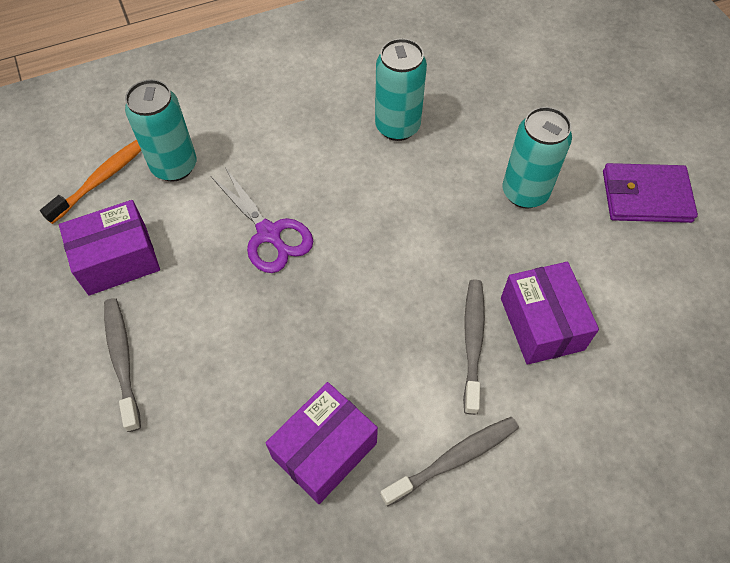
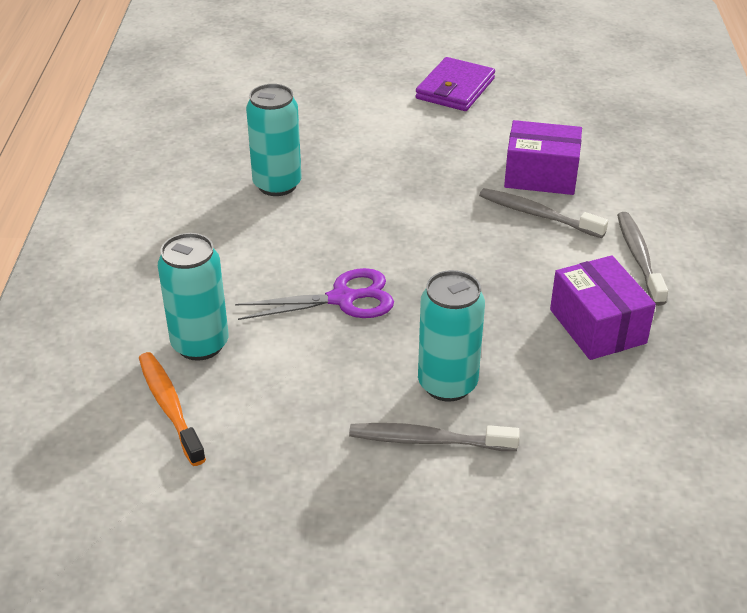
camera: 65 degrees left, 20 degrees down
(117, 260) = (296, 417): purple box -> none
(525, 192) = (408, 141): turquoise can -> turquoise can (447, 384)

